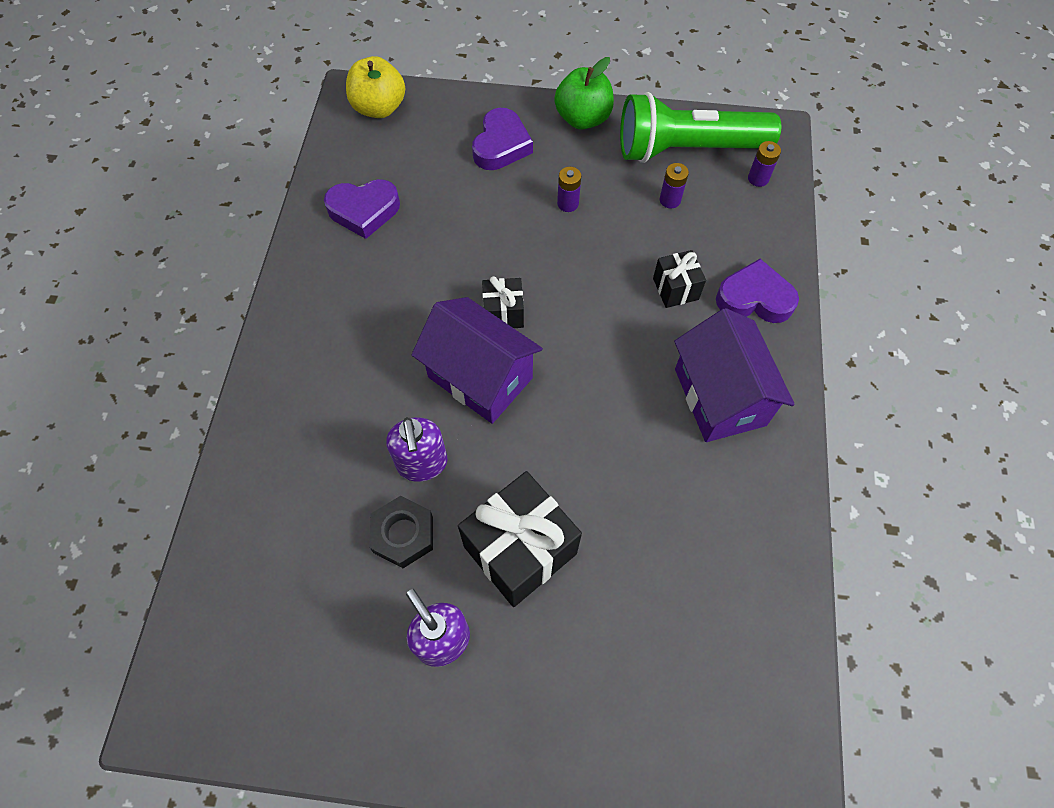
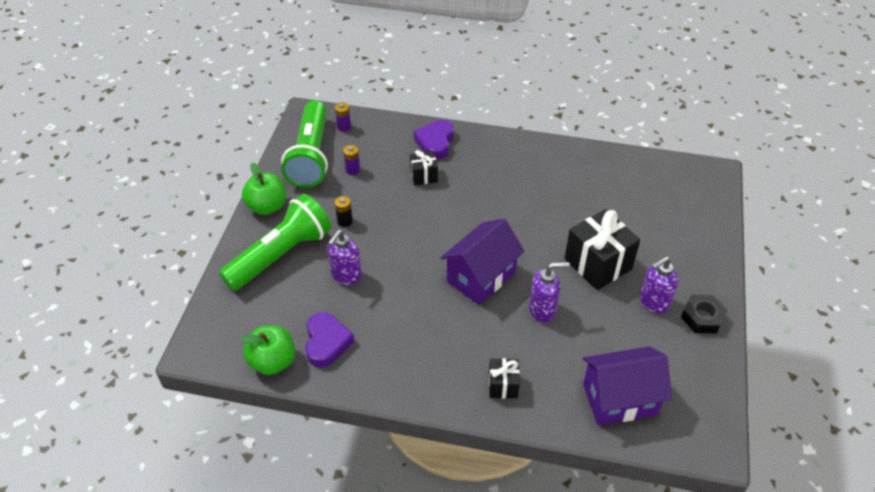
camera: 85 degrees left, 15 degrees down
(336, 164) = (273, 361): none -> green apple
(379, 108) = (218, 332): yellow apple -> none
(403, 534) = (590, 320): black nut -> black nut (702, 317)
(471, 217) = (346, 275): none -> purple soap dispenser
(501, 145) = (280, 254): purple heart -> green flashlight
(503, 313) = (432, 262): black gift -> black gift (503, 385)
(568, 204) = (345, 221): purple battery -> black battery
(719, 397) = (501, 166): purple house -> purple house (619, 399)

